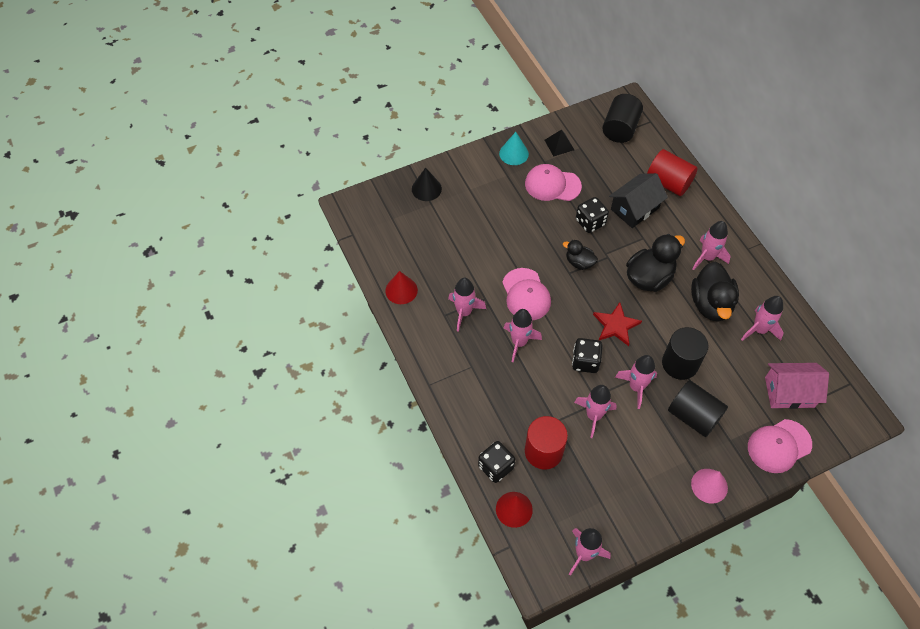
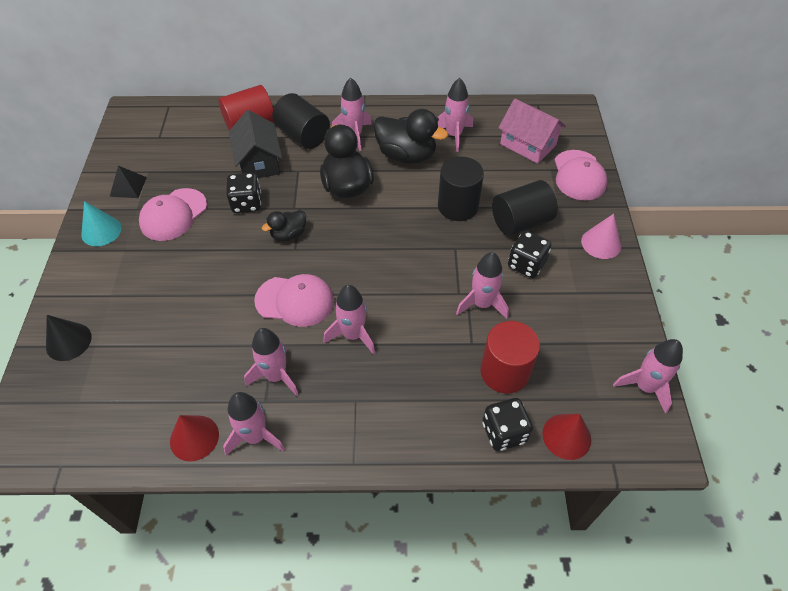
camera: 65 degrees left, 5 degrees down
(585, 362) = (413, 283): black dice -> black dice (526, 264)
(616, 325) = (385, 237): red star -> none
(620, 129) = (155, 131): black cylinder -> black cylinder (303, 135)
(636, 387) = (466, 252): pink rocket -> pink rocket (255, 436)
(789, 392) = (528, 144): pink house -> pink house turned 75 degrees counterclockwise

